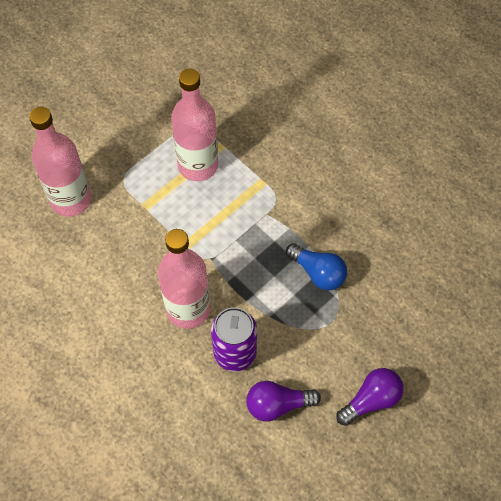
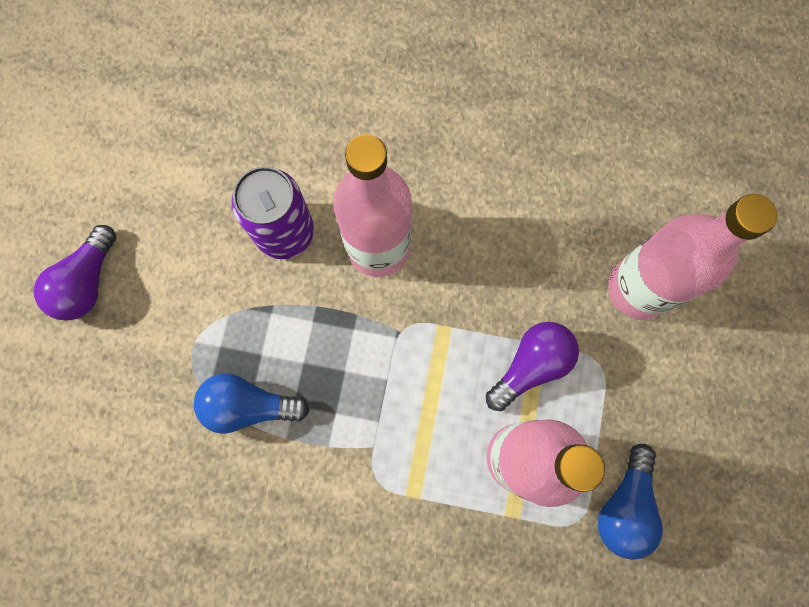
camera: 145 degrees right, 15 degrees up
(166, 118) = (624, 505): none -> blue light bulb
(277, 405) = (195, 206): purple light bulb -> purple light bulb (531, 366)

